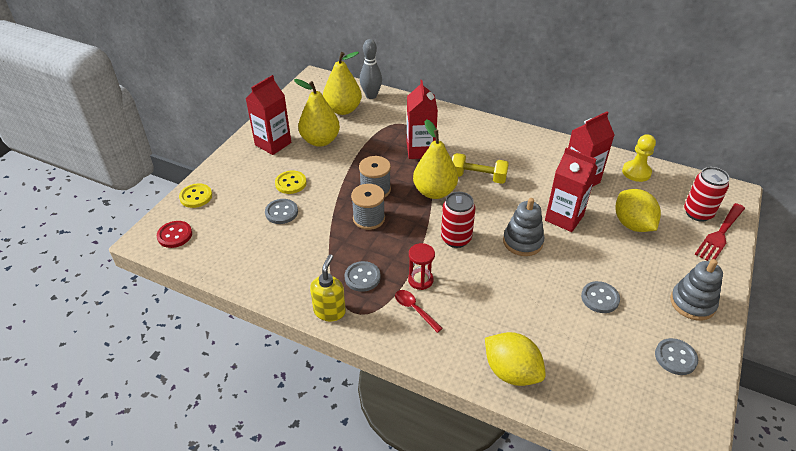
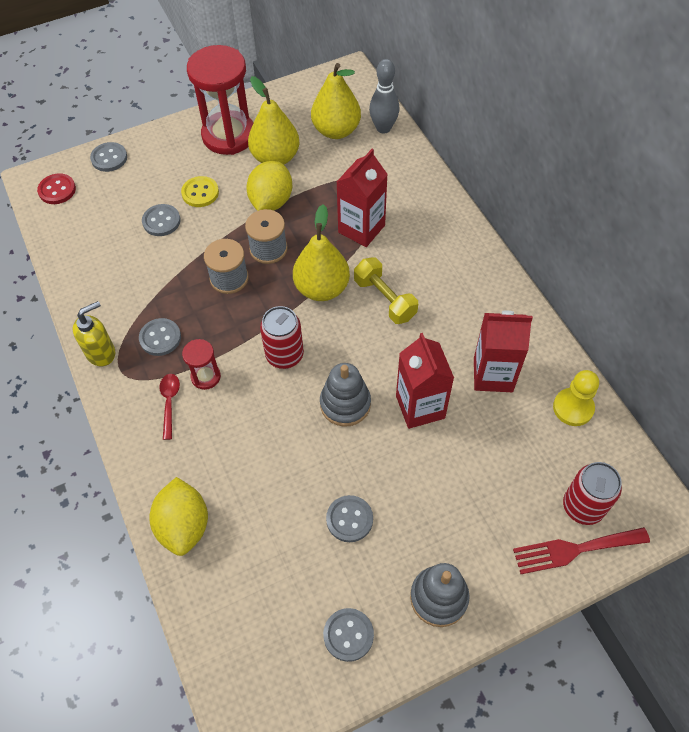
camera: 40 degrees right, 15 degrees up
(196, 196) = (109, 158): yellow button -> grey button
(273, 144) = (228, 135): red carton -> red hourglass
(632, 224) = (486, 466): yellow lemon -> yellow lemon (271, 201)

